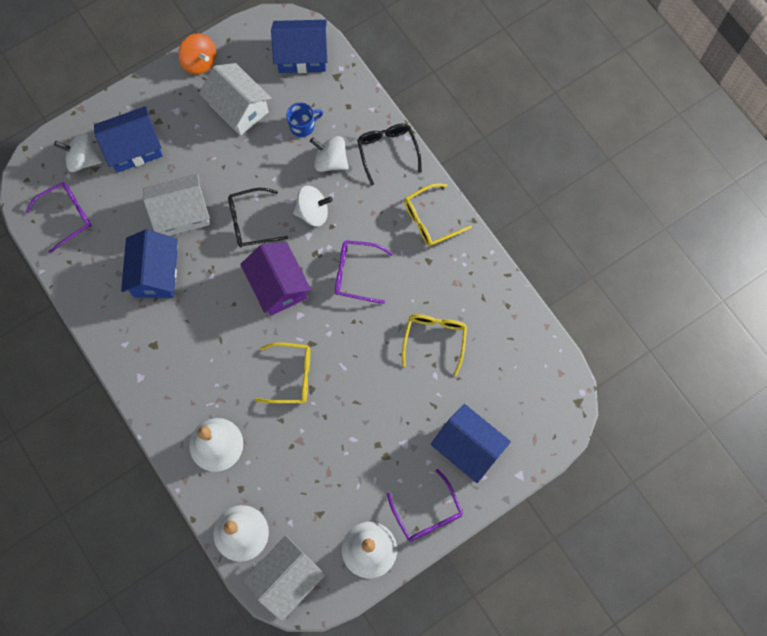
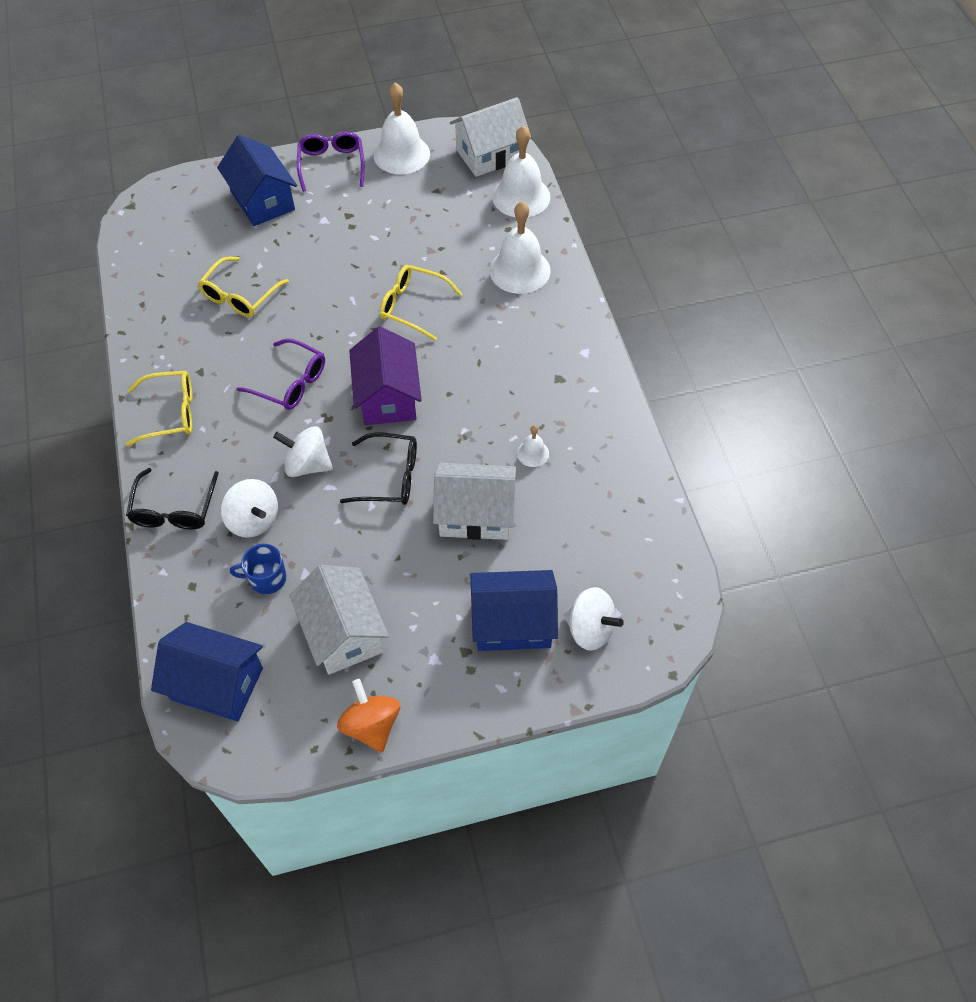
camera: 160 degrees left, 15 degrees down
(67, 216) = (631, 558): purple glasses -> none
(155, 274) = (533, 453): blue house -> white bell

